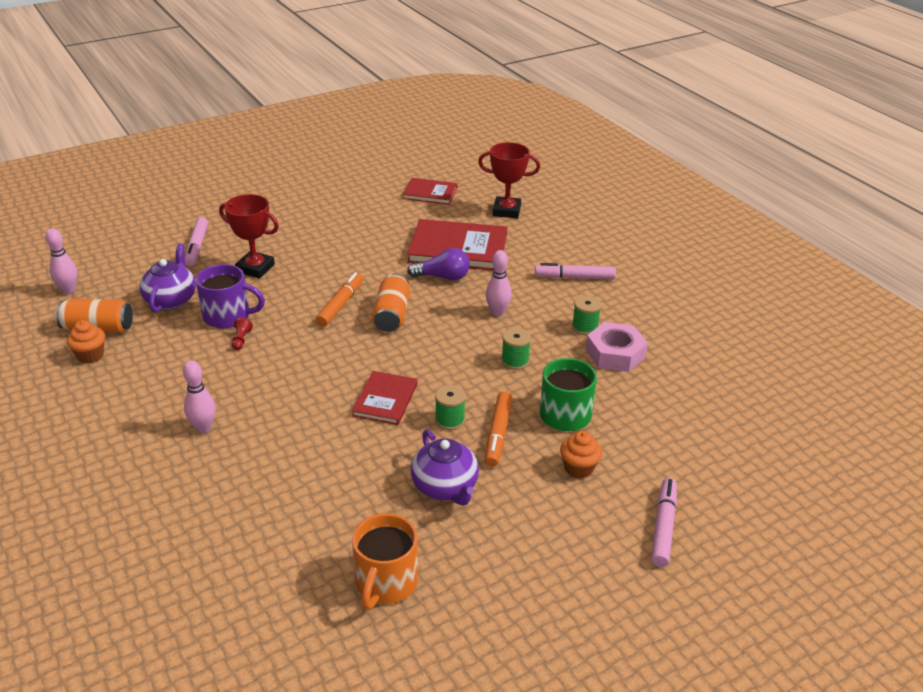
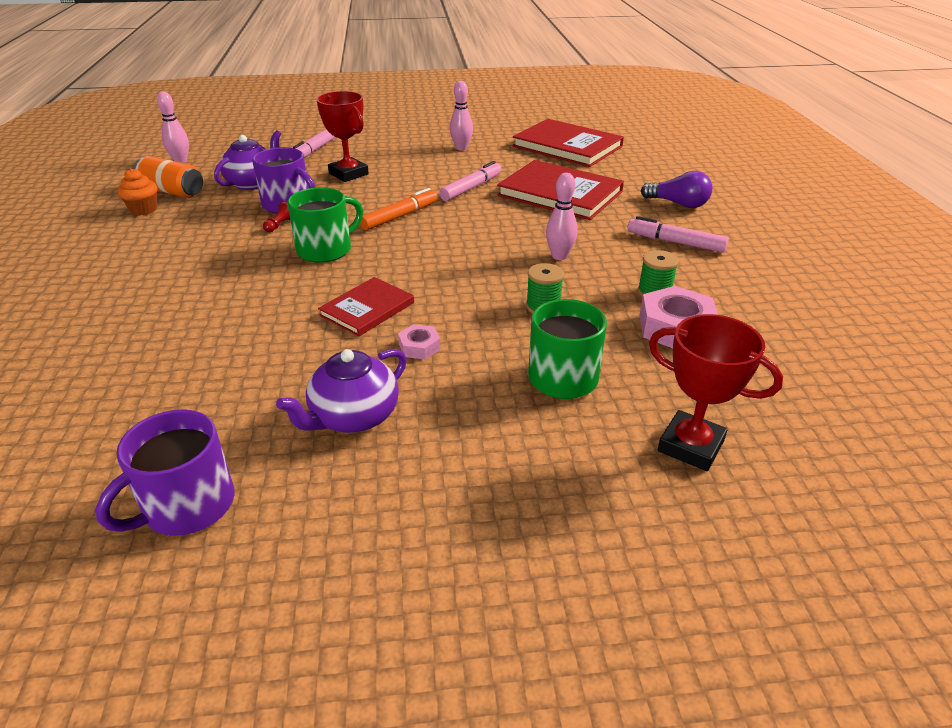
camera: 25 degrees right, 0 degrees up
(203, 428) = (171, 289): pink bowling pin -> pink bowling pin (461, 148)
(305, 354) = (326, 250): none -> green mug
(385, 582) = (187, 506): orange mug -> purple mug
(392, 315) = (443, 235): orange can -> none
(430, 193) = (567, 146): red book -> red book, size x1.75
(443, 277) = (524, 214): purple light bulb -> purple light bulb (678, 204)
(445, 487) = (353, 417): purple teapot -> purple teapot turned 45 degrees clockwise
(450, 420) = (419, 347): green spool -> pink nut
(498, 434) = (463, 376): orange marker -> none
(506, 211) = (638, 172): red trophy -> red trophy (690, 446)
(578, 468) = (536, 445): orange cupcake -> none
(663, 527) = (605, 564): pink marker -> pink marker (471, 188)

